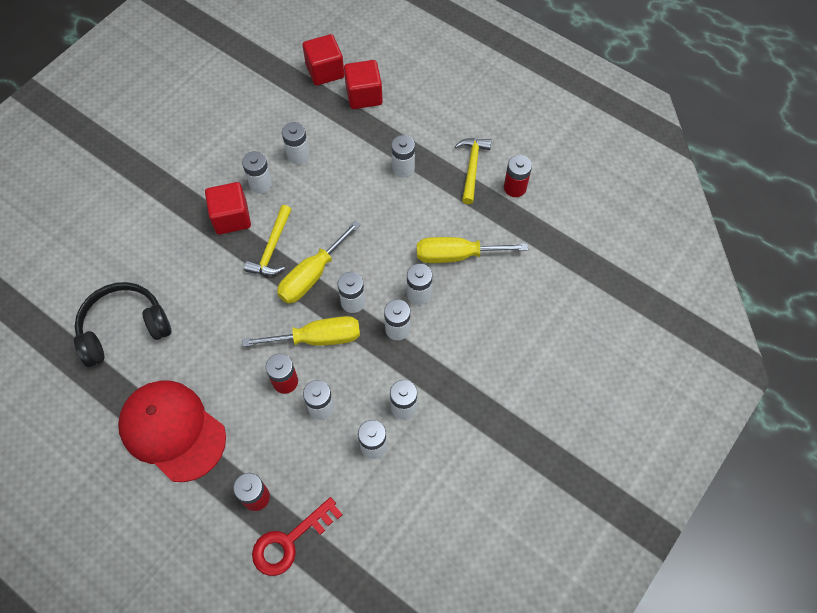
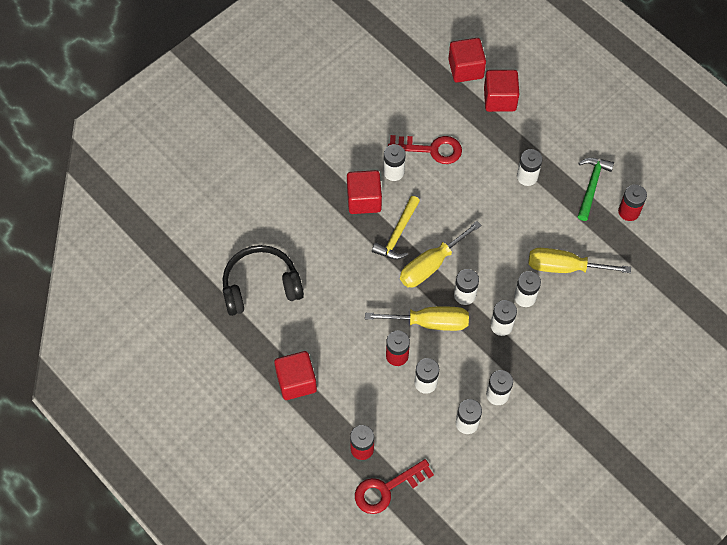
camera: 10 degrees right, 0 degrees up
(172, 430) = (296, 381): red cap -> red cube
(298, 155) = (431, 149): white battery -> red key
(472, 168) = (591, 186): yellow hammer -> green hammer

